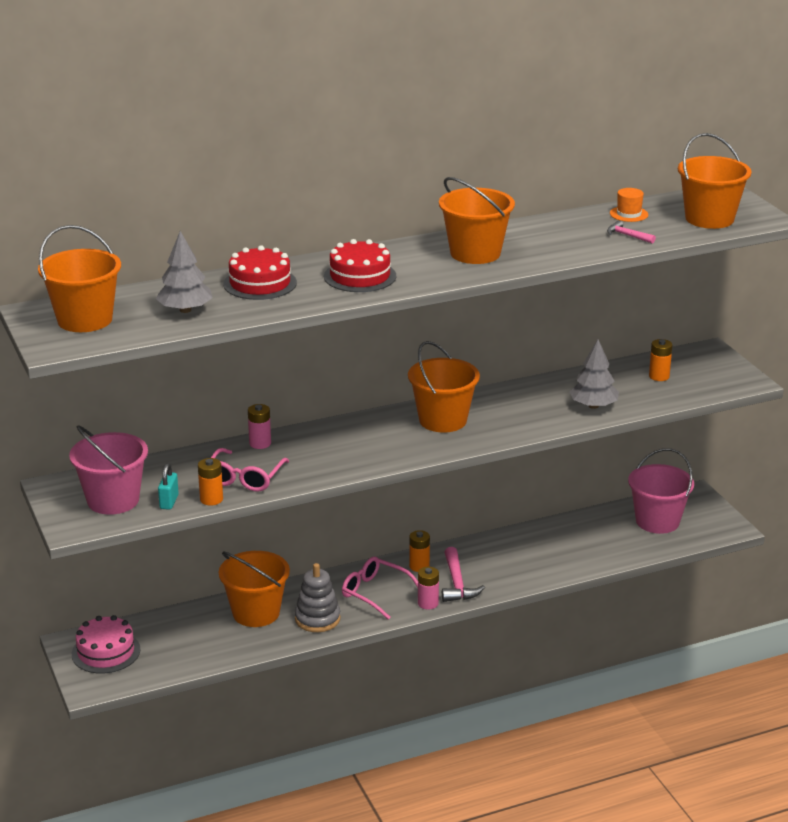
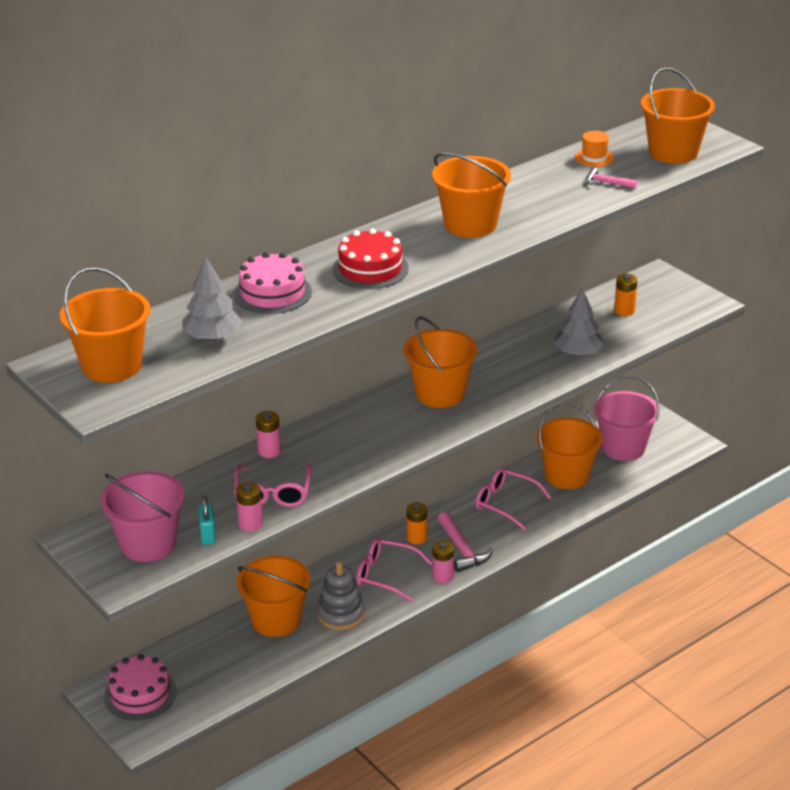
camera: 15 degrees left, 5 degrees up
(211, 499) = (250, 524): orange battery -> pink battery
(260, 283) = (272, 293): red cake -> pink cake
(518, 551) = (505, 503): none -> pink glasses
(590, 536) = (567, 475): none -> orange bucket

